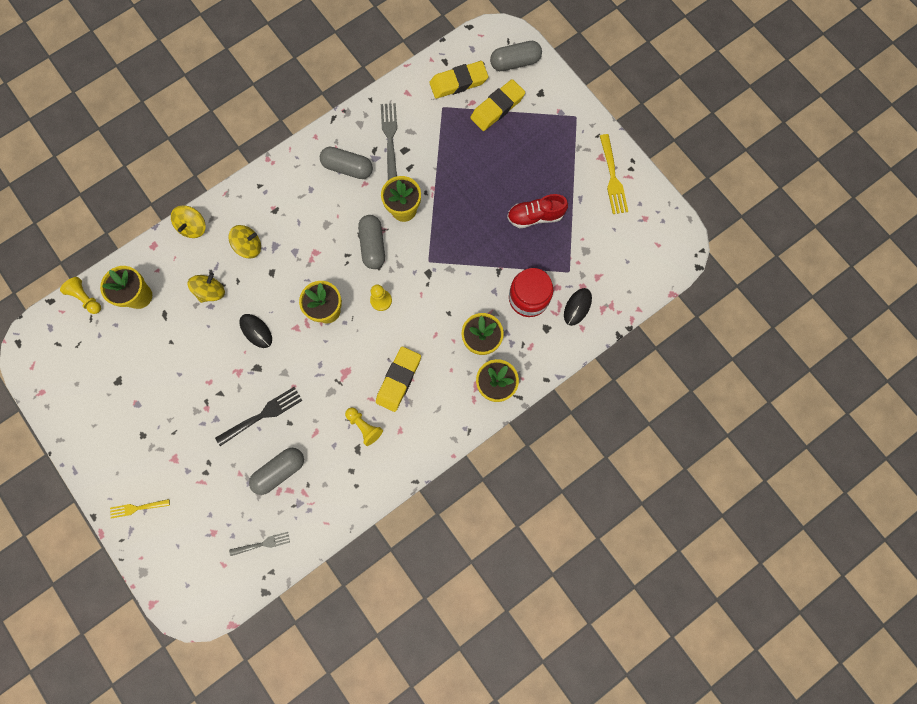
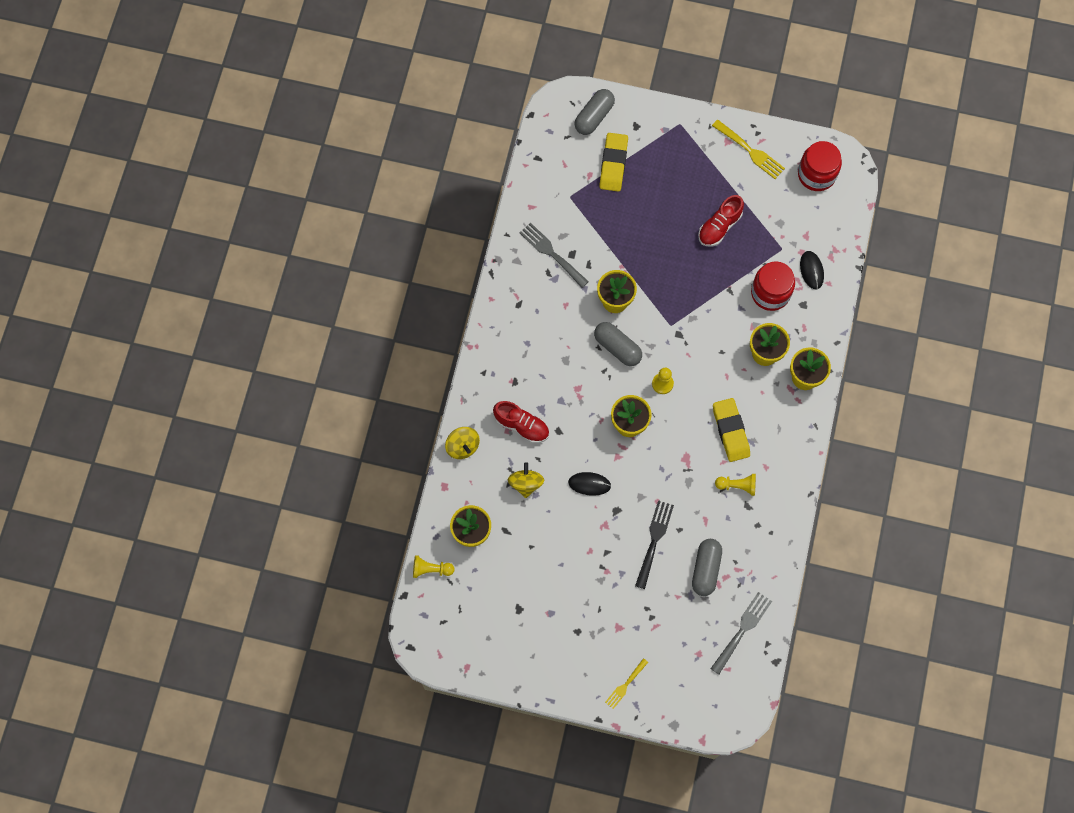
camera: 40 degrees left, 5 degrees down
(249, 246) = (522, 425): yellow spinning top -> red shoe
(262, 544) = (742, 630): grey fork -> grey fork, size x1.59
(348, 168) = (541, 303): grey capsule -> none
(458, 82) = (564, 167): yellow eraser -> none
(649, 236) = (816, 174): none -> red jar

